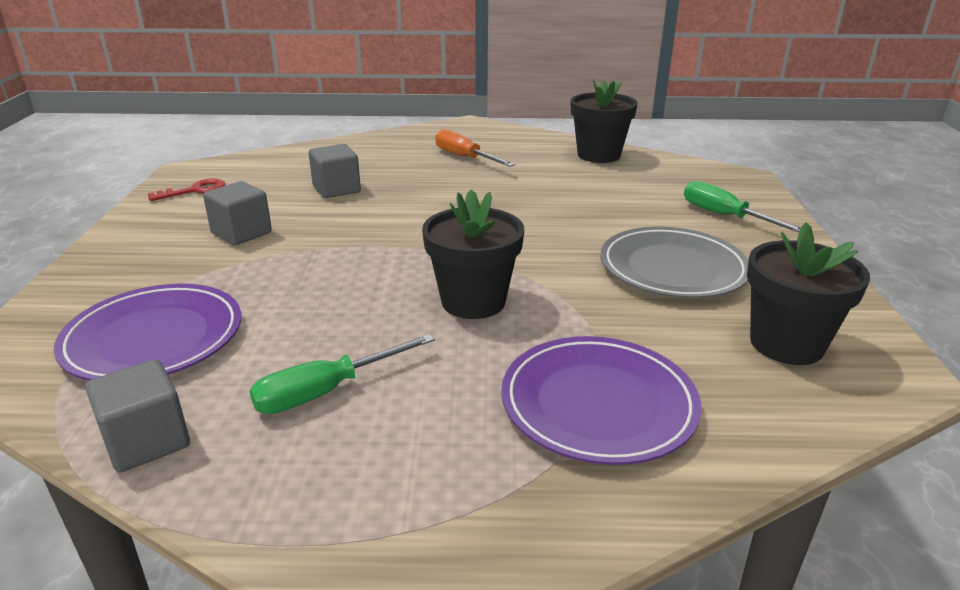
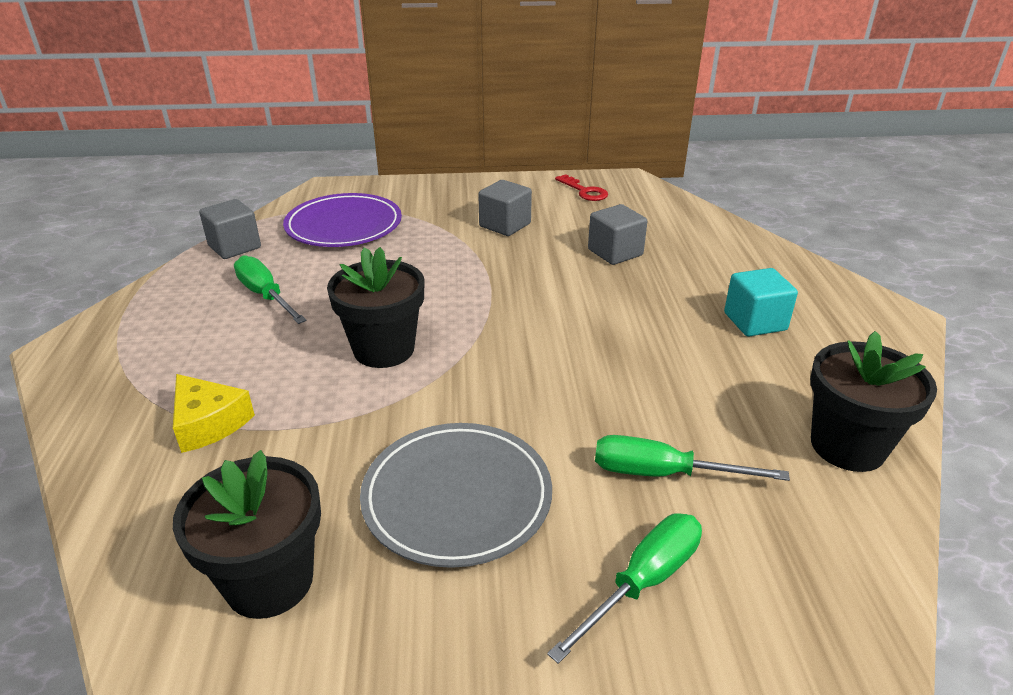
camera: 85 degrees right, 5 degrees up
(465, 157) = (755, 322): orange screwdriver -> turquoise cube
(598, 404) = (208, 423): purple plate -> yellow cheese
(632, 202) = (662, 473): none -> green screwdriver

